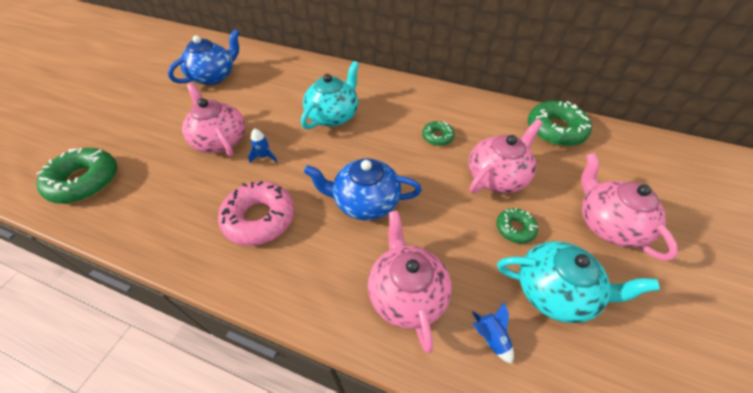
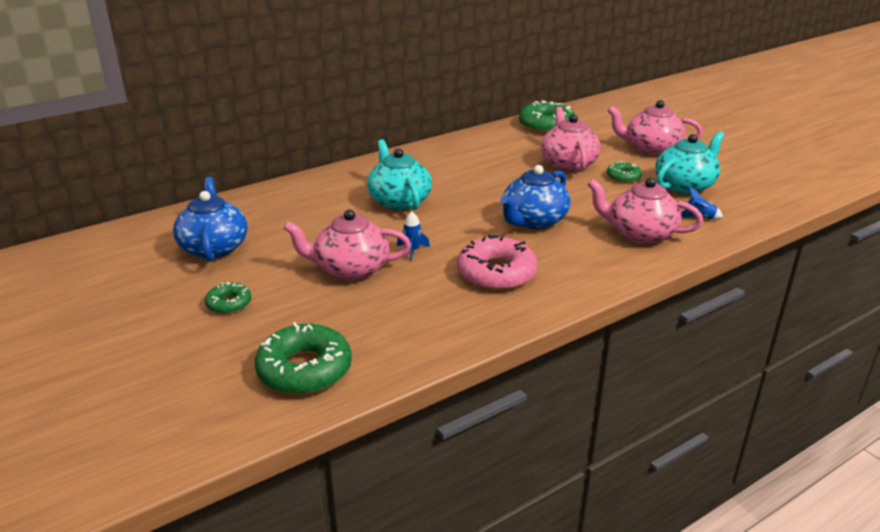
camera: 55 degrees left, 20 degrees down
(437, 137) = (495, 167): green donut -> green donut (229, 304)

